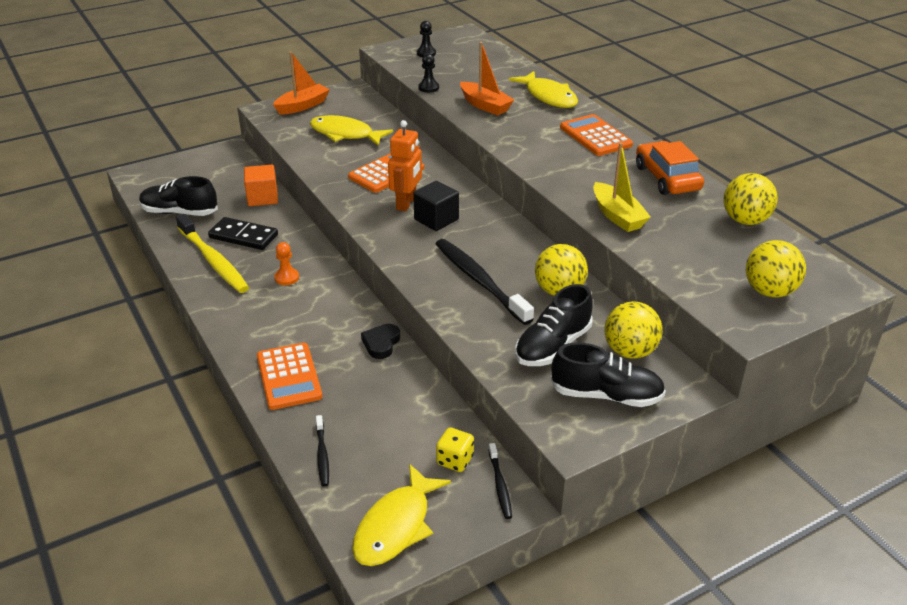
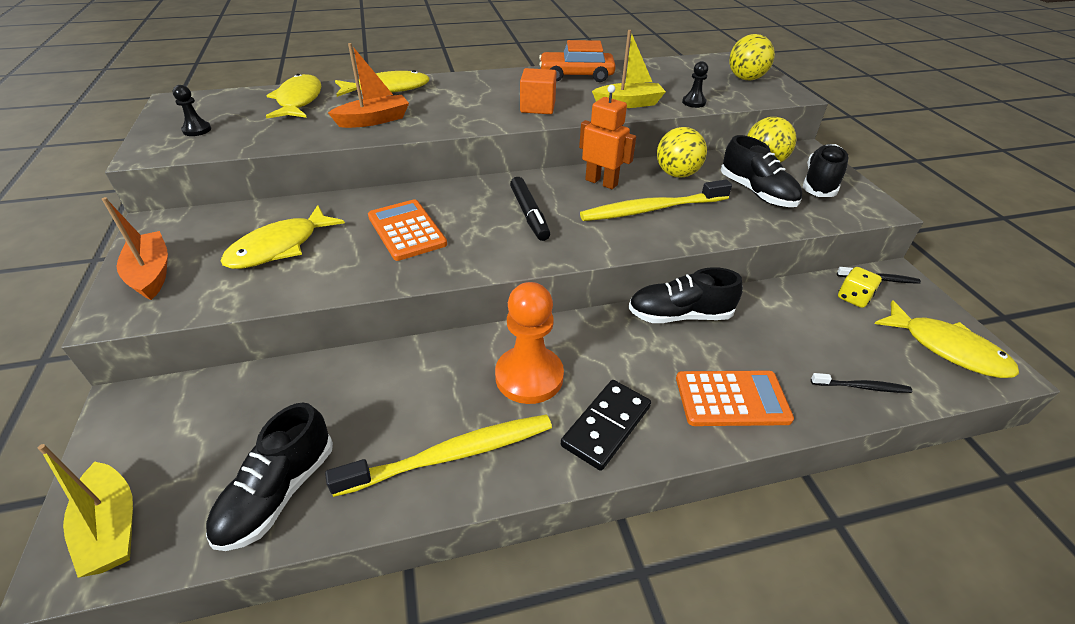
camera: 75 degrees left, 5 degrees up
(155, 176) = (112, 528): none -> yellow boat
(243, 236) = (404, 412): black domino -> black domino (606, 426)
(262, 198) = (312, 379): orange cube -> orange cube (538, 107)
(287, 278) = (529, 376): orange pawn -> orange pawn, size x2.08
(381, 343) = (679, 315): black heart -> black shoe
(406, 203) = (485, 227): orange robot -> orange robot (601, 182)
(428, 88) = (293, 143): black pawn -> black pawn (693, 102)
(436, 219) = (529, 214): black cube -> black marker
(479, 281) = (651, 209): black toothbrush -> yellow toothbrush
(498, 70) = (299, 100): none -> yellow fish
(595, 136) = (485, 85): orange calculator -> none
(745, 220) = (651, 66): yellow ball -> none

